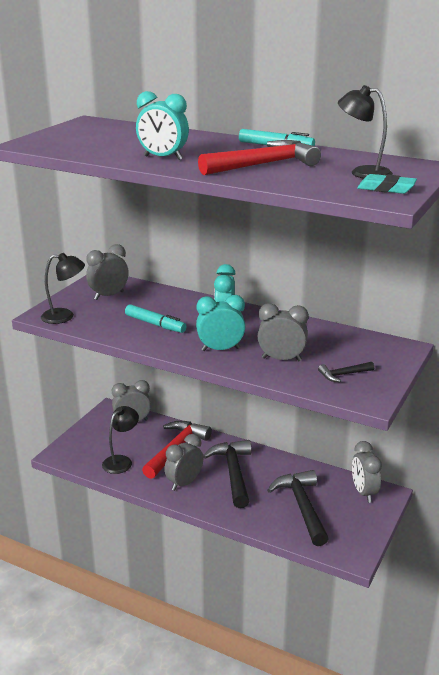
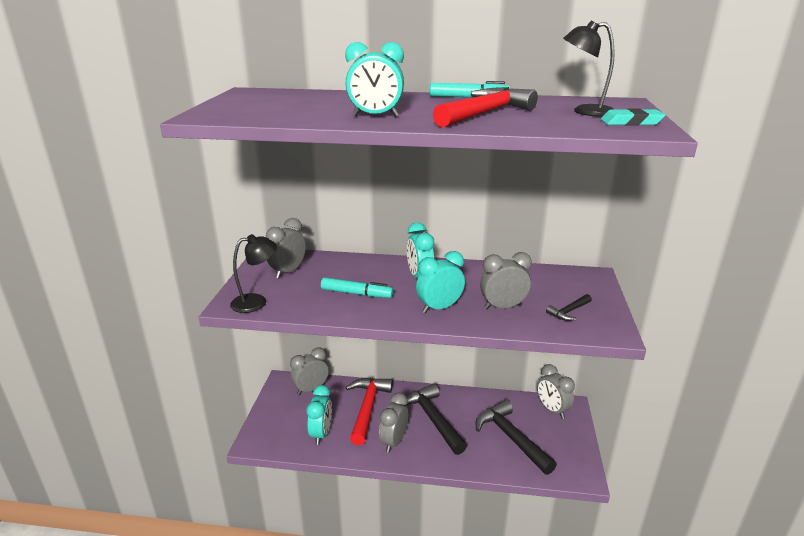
camera: 20 degrees left, 0 degrees up
(121, 461) = (321, 434): black lamp -> turquoise clock

